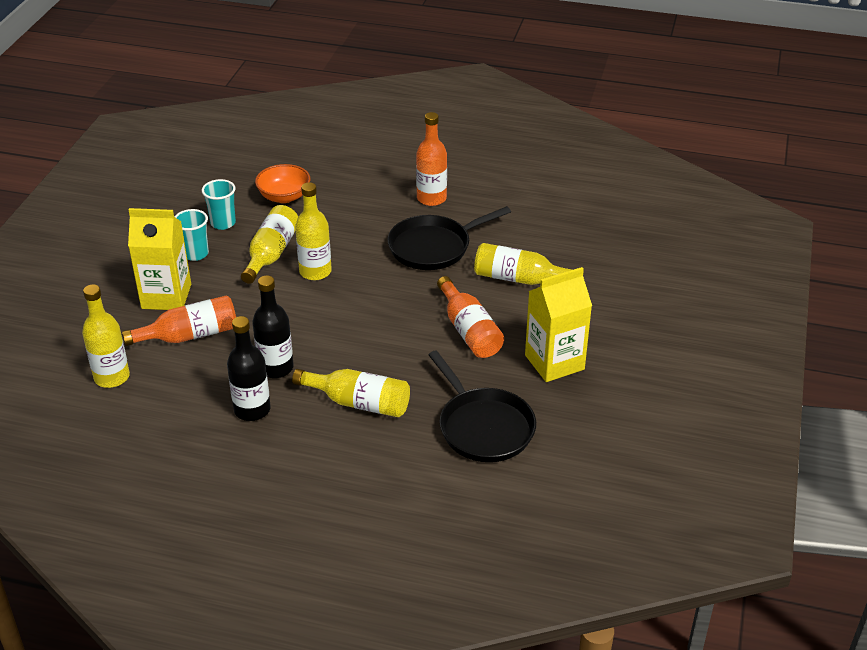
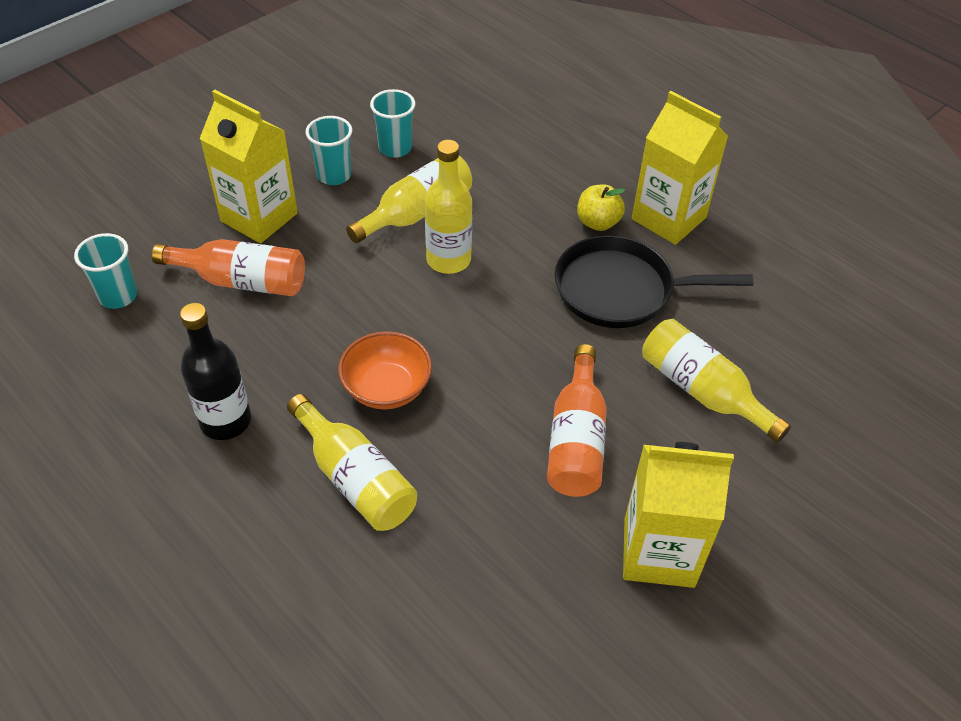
camera: 30 degrees right, 10 degrees up
(112, 377) = (118, 296): yellow bottle -> turquoise cup
(276, 368) = (298, 374): black bottle -> none
(284, 196) = (490, 142): orange bowl -> orange bowl (386, 388)
(391, 216) = (598, 222): none -> yellow apple
(431, 198) = (668, 218): orange bottle -> yellow carton
(484, 427) = (484, 608): black pan -> none

